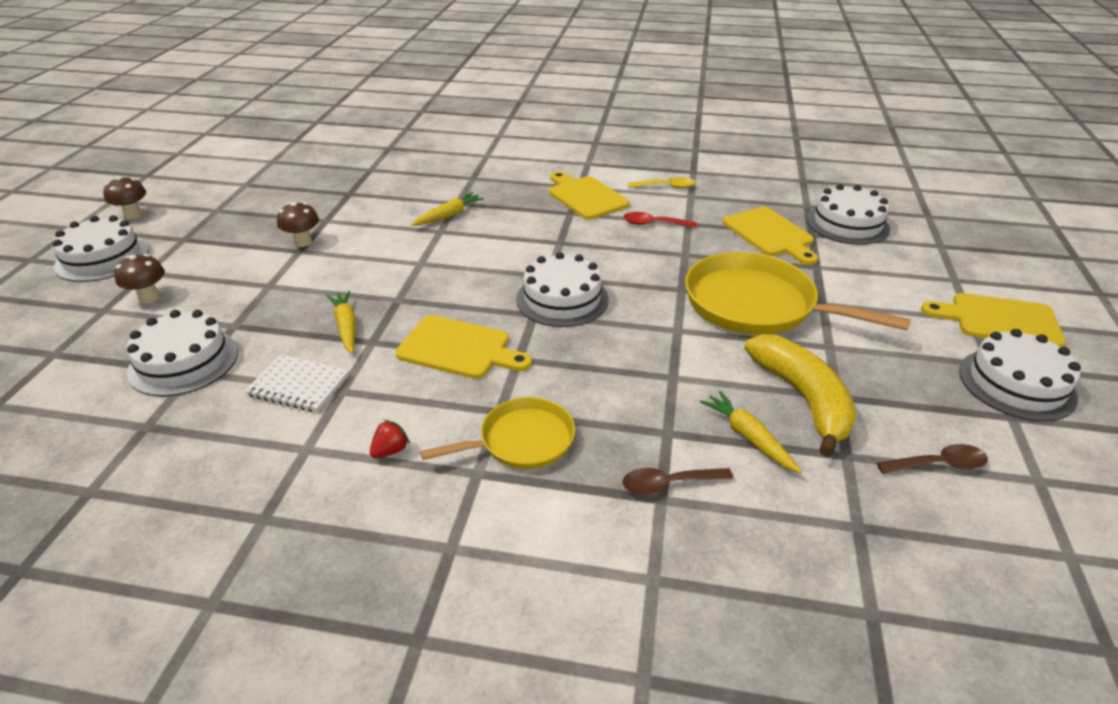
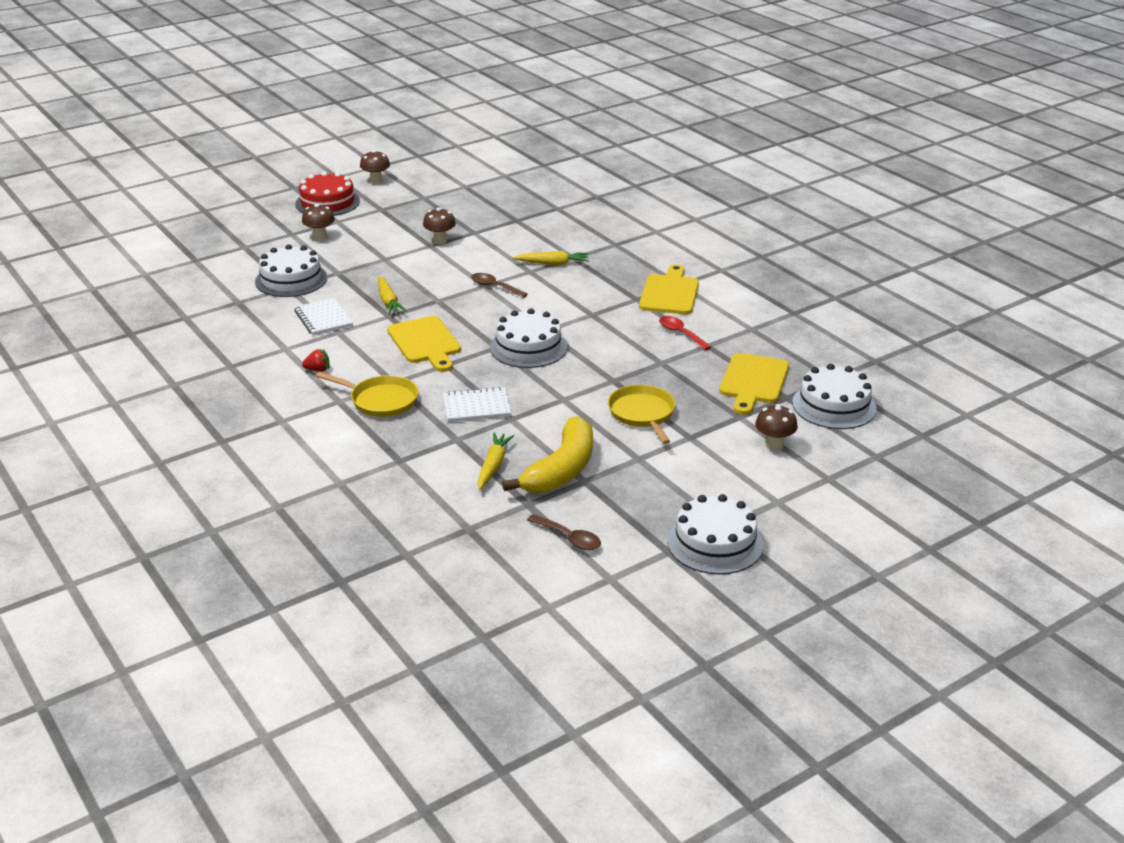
camera: 45 degrees right, 5 degrees down
(102, 258) = (327, 202): white cake -> red cake
(346, 327) = (388, 301): yellow carrot -> yellow carrot turned 135 degrees clockwise
(624, 385) = (476, 407): none -> white notebook
(666, 187) = (746, 313): yellow spoon -> none
(668, 484) = (414, 458): brown spoon -> brown spoon (494, 287)
(756, 305) = (642, 414): yellow pan -> yellow pan, size x0.58
(879, 275) = (774, 445): none -> brown mushroom
(999, 320) = (796, 514): yellow cutting board -> none

